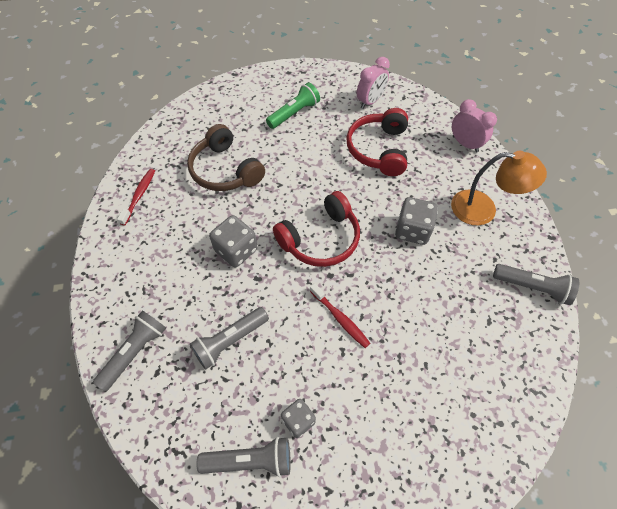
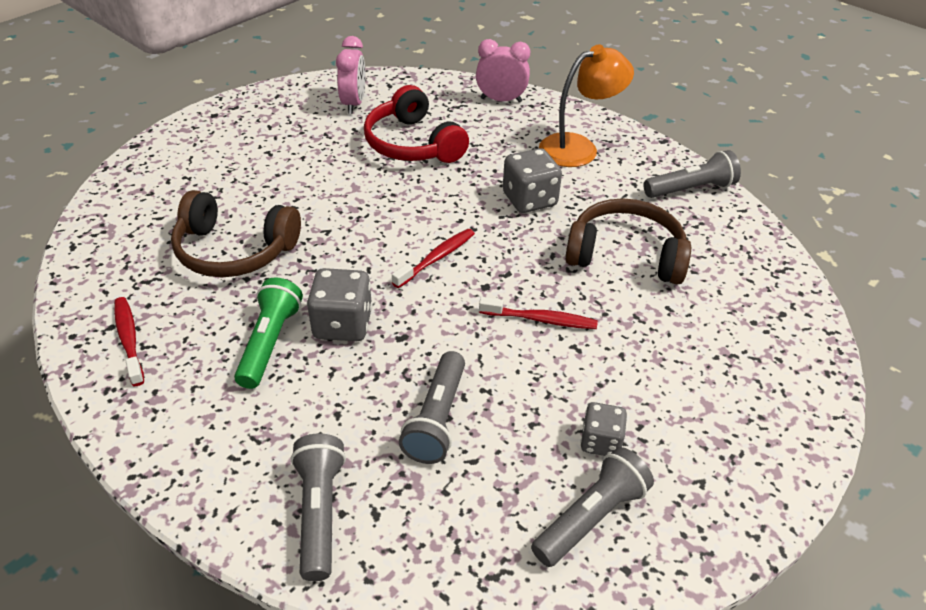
camera: 40 degrees left, 15 degrees down
(294, 113) = (268, 153): green flashlight -> green flashlight (270, 342)
(320, 239) = (436, 258): red headphones -> red toothbrush
(435, 309) = (625, 255): none -> brown headphones

